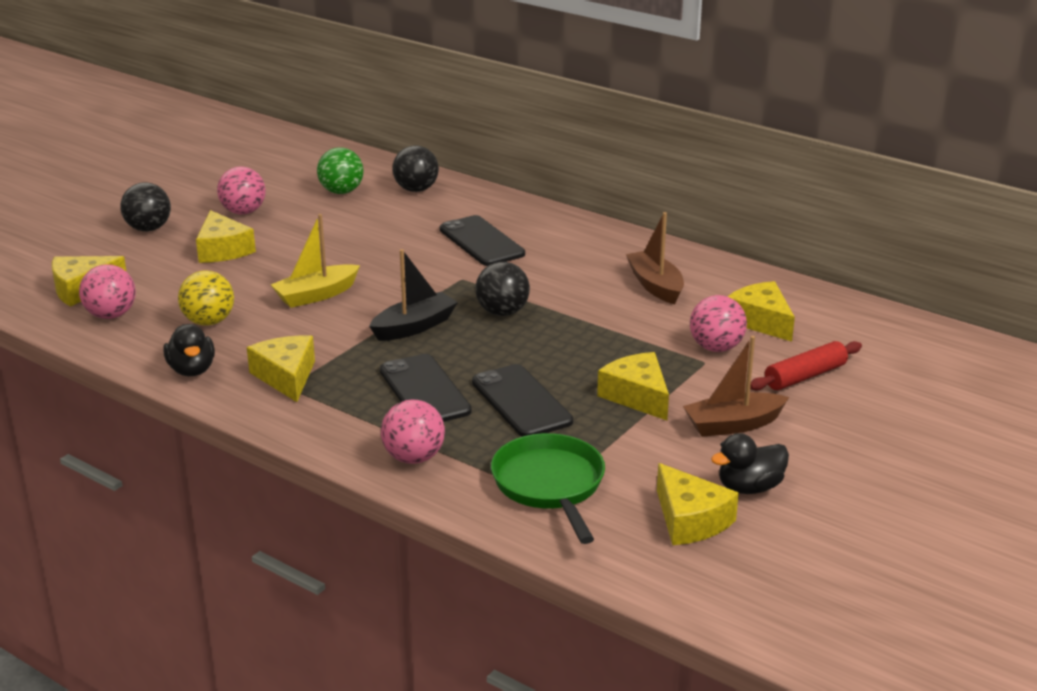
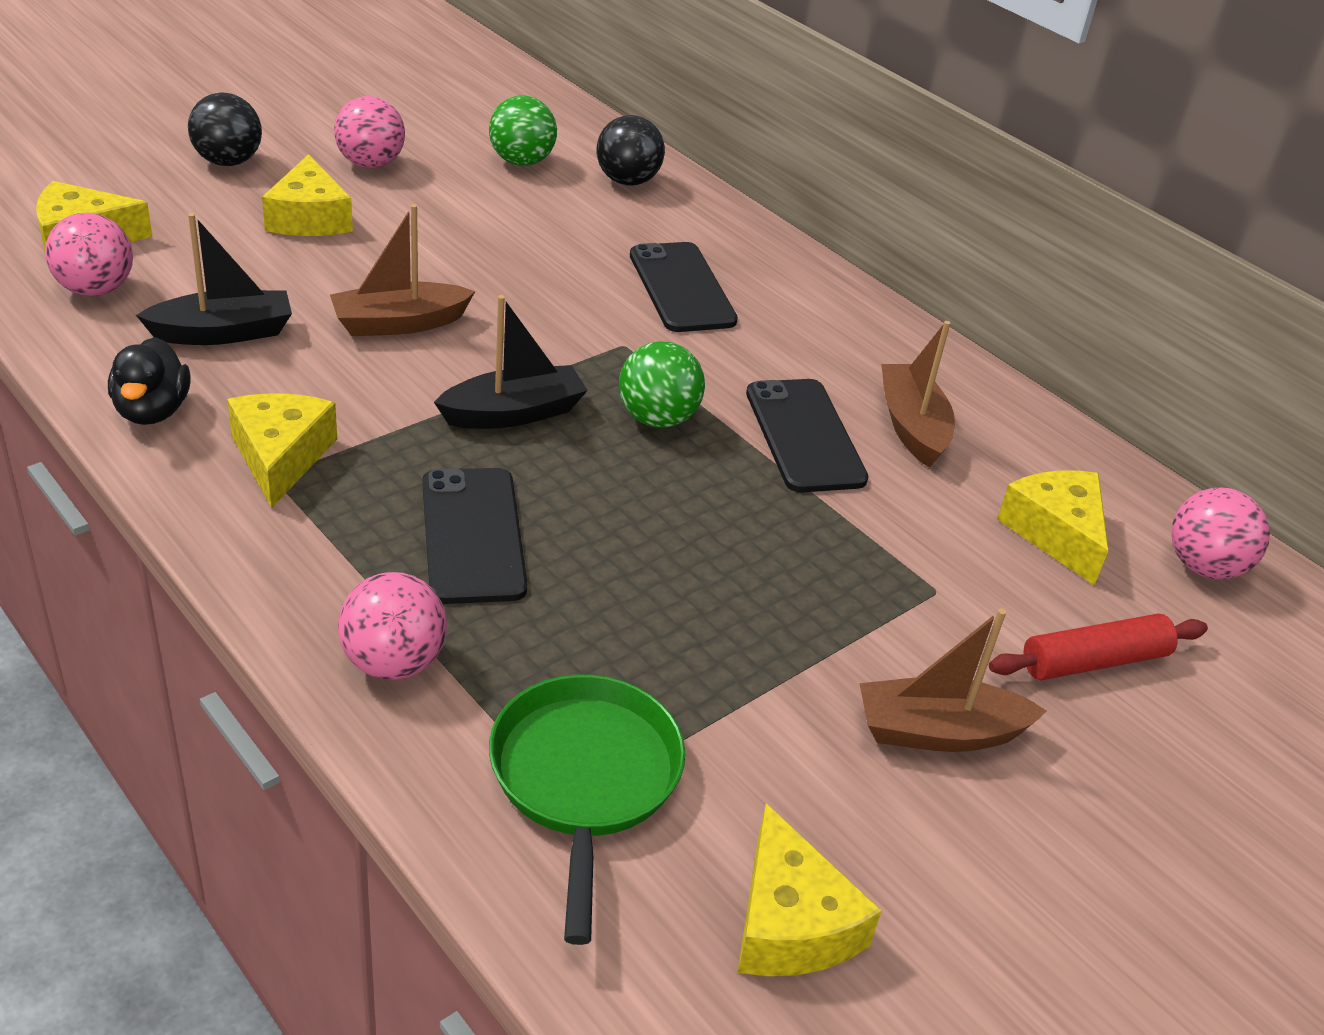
camera: 10 degrees right, 10 degrees up
(209, 322) = (223, 333): yellow ball -> black boat
(316, 295) = (399, 323): yellow boat -> brown boat
(502, 312) = (657, 419): black ball -> green ball
(521, 402) = (612, 595): black phone -> black phone (804, 436)
(637, 396) = (801, 631): yellow cheese -> none
(716, 348) = (965, 567): pink ball -> pink ball (1204, 567)
(749, 487) = (919, 877): black duck -> none

